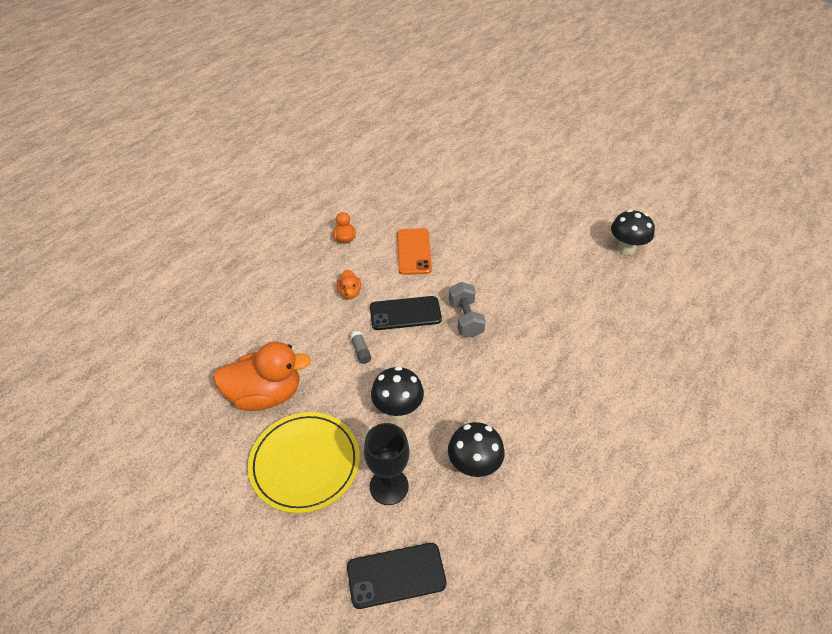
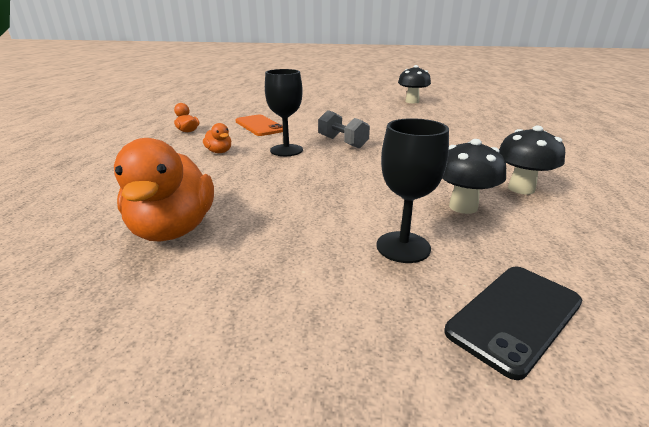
camera: 30 degrees left, 20 degrees down
(265, 395) = (173, 229): orange duck -> orange duck turned 120 degrees clockwise
(305, 463) = (280, 264): yellow plate -> none
(361, 351) = (265, 176): grey glue stick -> none
(398, 409) = (345, 197): black mushroom -> black mushroom (521, 188)
(405, 313) = (286, 150): black phone -> black goblet

